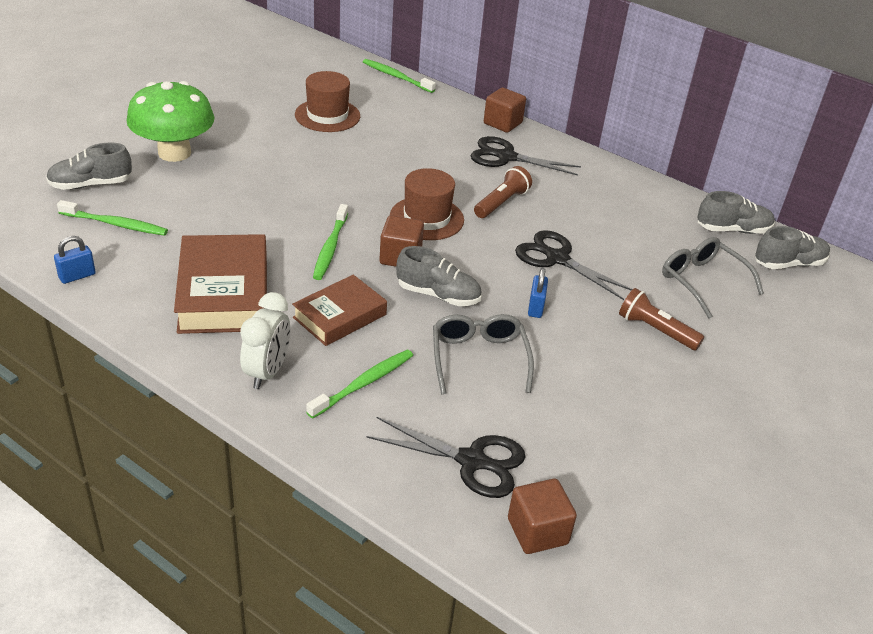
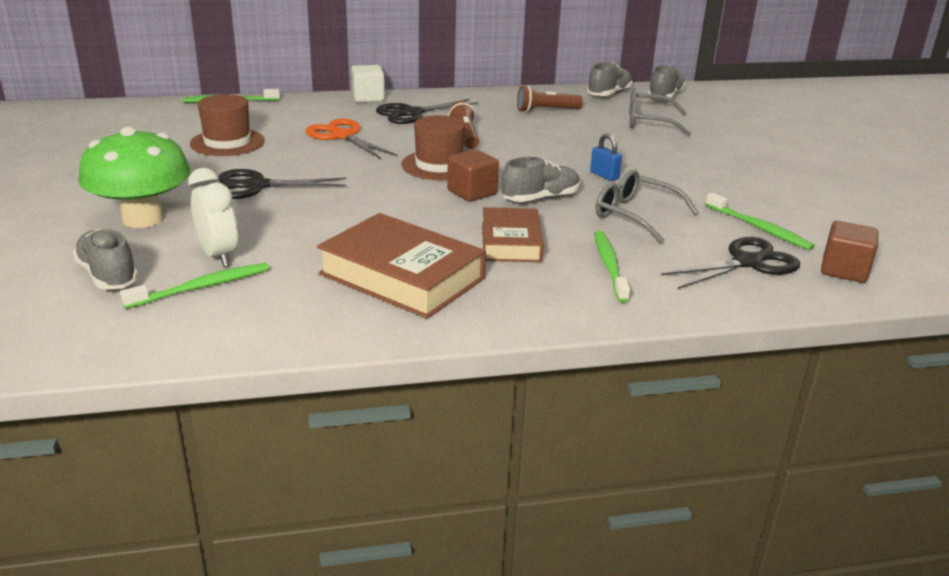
camera: 45 degrees left, 10 degrees down
(77, 276) = (251, 337): blue padlock -> none
(91, 184) = (108, 275): grey shoe -> grey shoe turned 120 degrees clockwise
(267, 372) = (541, 298): white clock -> white clock (219, 256)
(330, 248) = (415, 211): green toothbrush -> green toothbrush (759, 228)
(412, 151) = (342, 136): none -> orange scissors
(502, 123) = (368, 98): brown cube -> white cube
(556, 258) = (559, 148): black scissors -> black scissors (256, 186)
(655, 330) = (679, 154): brown flashlight -> brown flashlight (546, 110)

